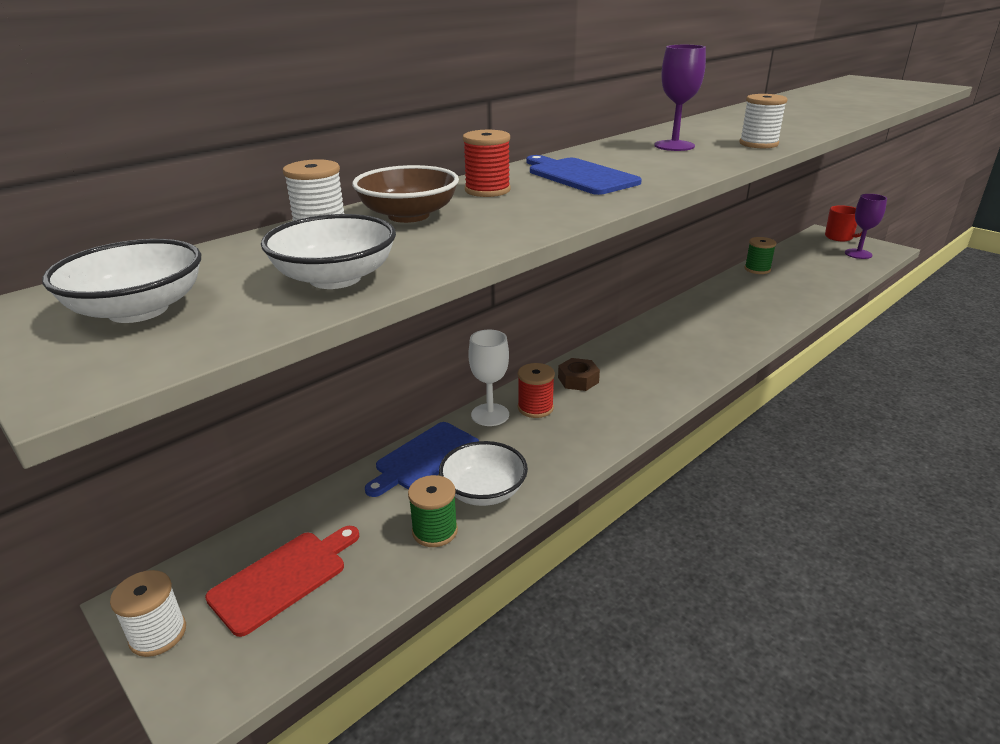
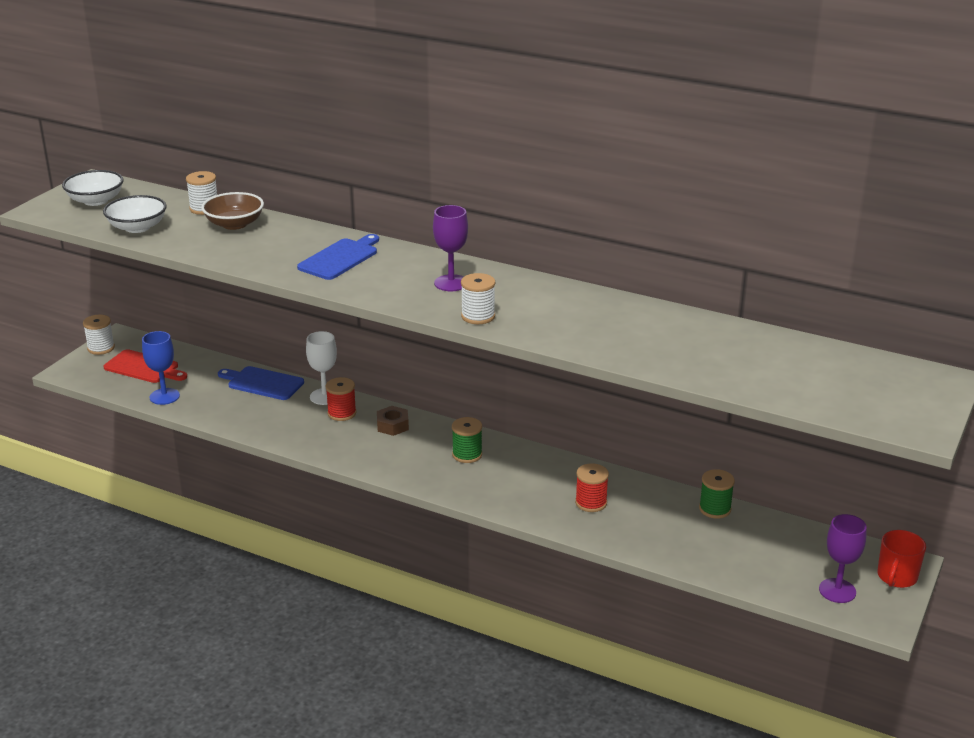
camera: 70 degrees right, 0 degrees up
(396, 561) = (164, 396): none -> blue goblet
(435, 531) = (193, 402): green spool -> green spool (467, 454)
(484, 491) = (235, 411): white bowl -> none
(487, 190) = (293, 236): red spool -> red spool (591, 503)

